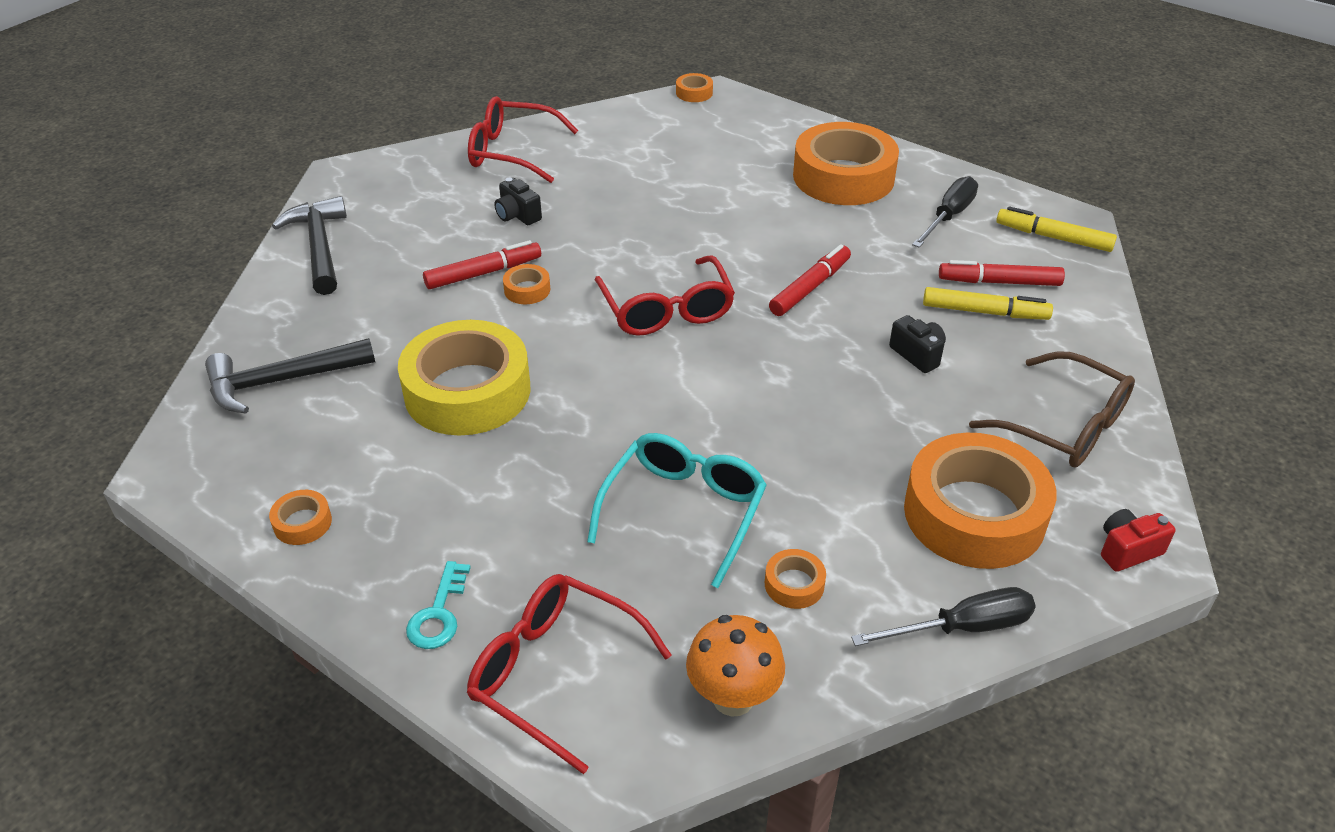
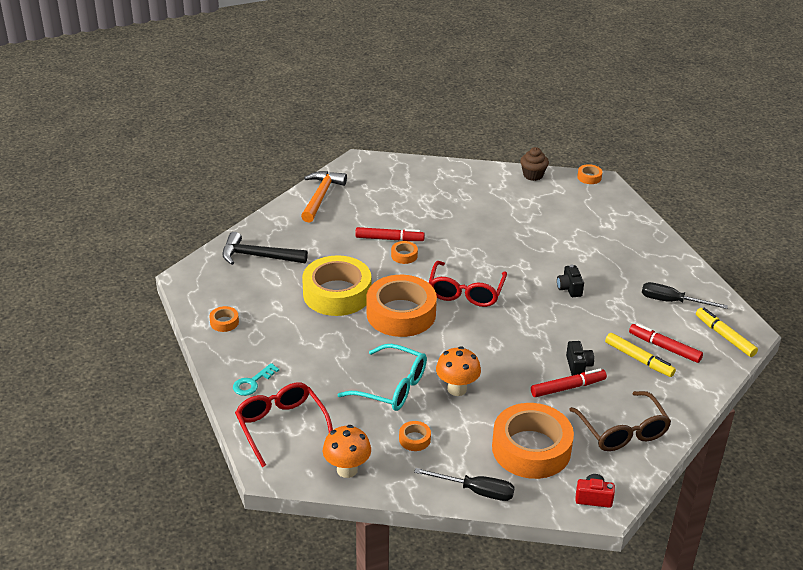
camera: 30 degrees right, 5 degrees down
(319, 246) = (321, 196): black hammer -> orange hammer
(511, 152) = (456, 178): red glasses -> none
(517, 215) = (430, 215): black camera -> black camera (569, 288)
(617, 113) = (533, 175): none -> brown cupcake
(684, 510) = (392, 387): turquoise glasses -> turquoise glasses turned 60 degrees clockwise
(784, 467) = (457, 389): none -> orange mushroom
(810, 287) = (552, 309): red marker -> red marker (567, 387)
(843, 177) = (631, 257): orange tape -> orange tape (401, 314)
(948, 216) = (672, 301): black screwdriver -> black screwdriver turned 135 degrees counterclockwise

